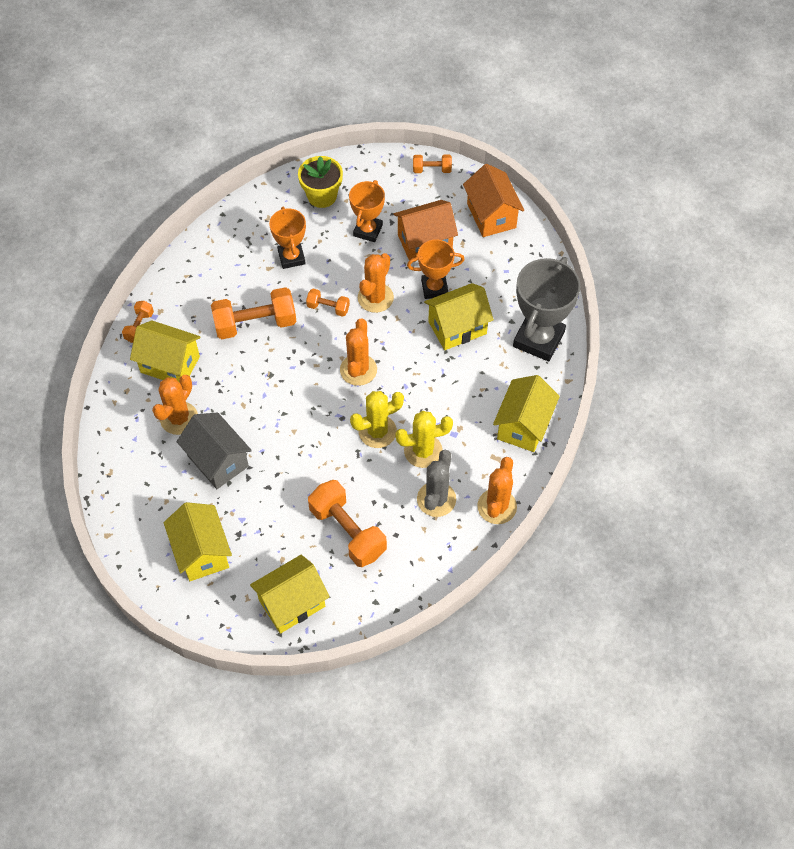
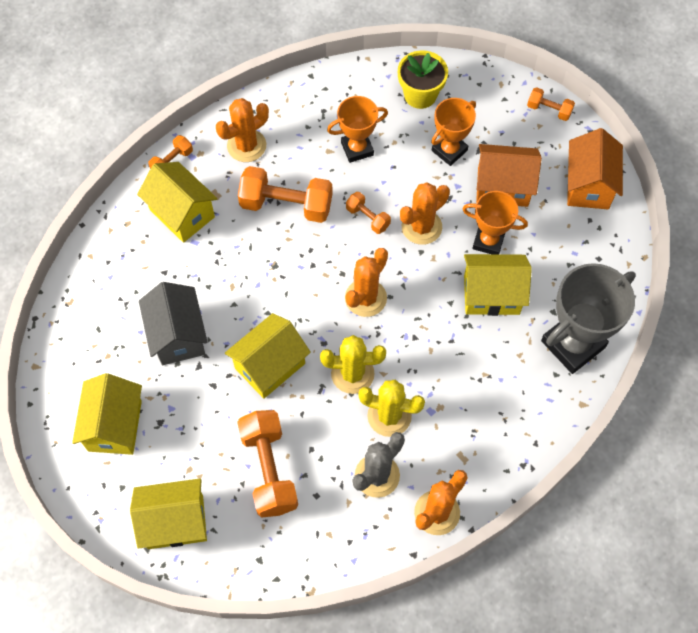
camera: 25 degrees right, 5 degrees up
(179, 418) = (163, 274): orange cactus -> orange cactus (246, 146)
(291, 257) = (357, 148): orange trophy -> orange trophy turned 60 degrees clockwise
(523, 425) = (509, 434): yellow house -> yellow house (270, 366)

